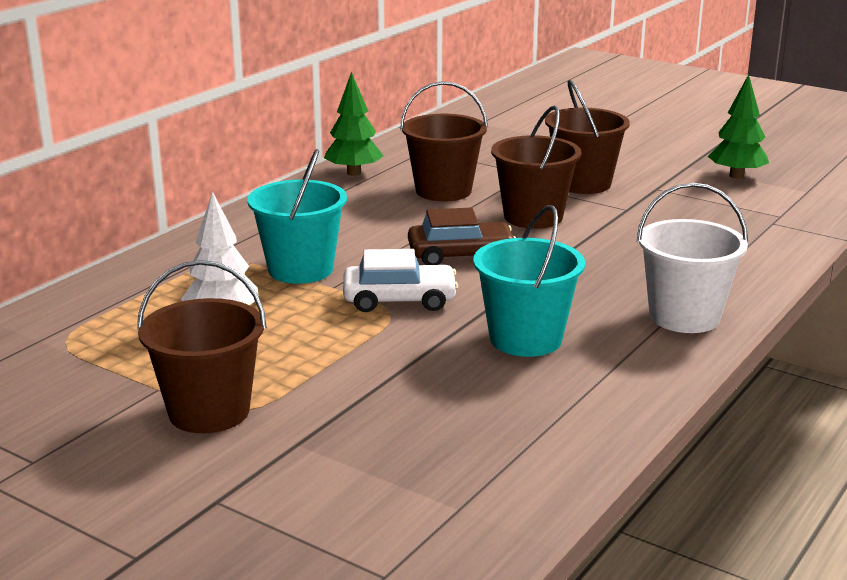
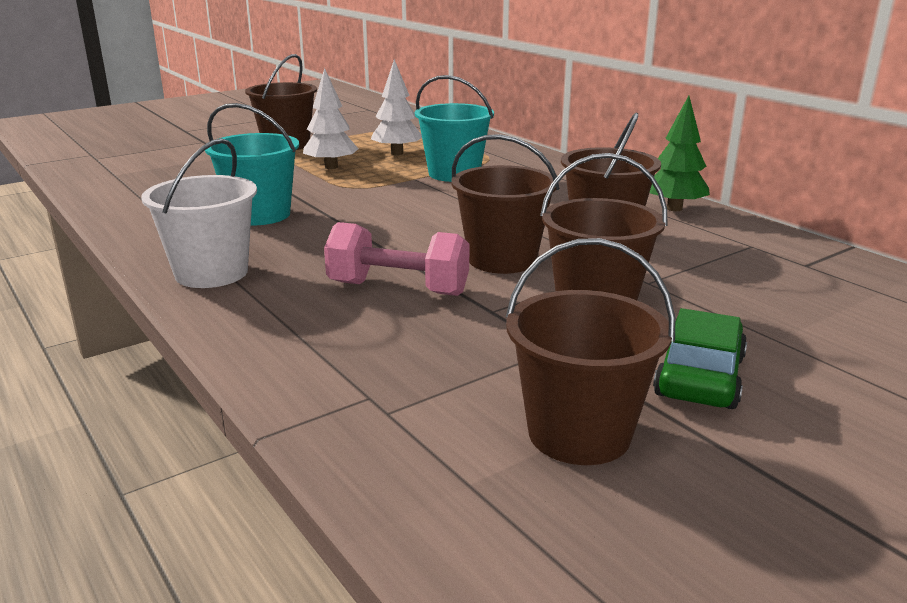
camera: 110 degrees right, 0 degrees up
(314, 345) = (331, 167): none -> white tree
(399, 300) = (371, 191): white car -> none
(460, 255) = (433, 218): brown car -> none
(627, 241) = (398, 288): none -> pink dumbbell
(646, 157) = (699, 376): none -> green car
(736, 176) = (579, 433): green tree -> brown bucket

